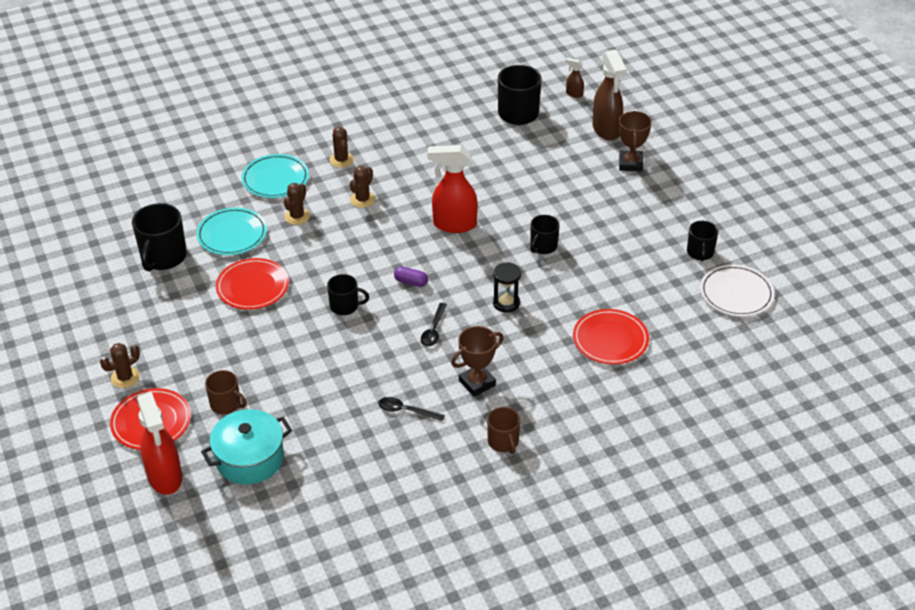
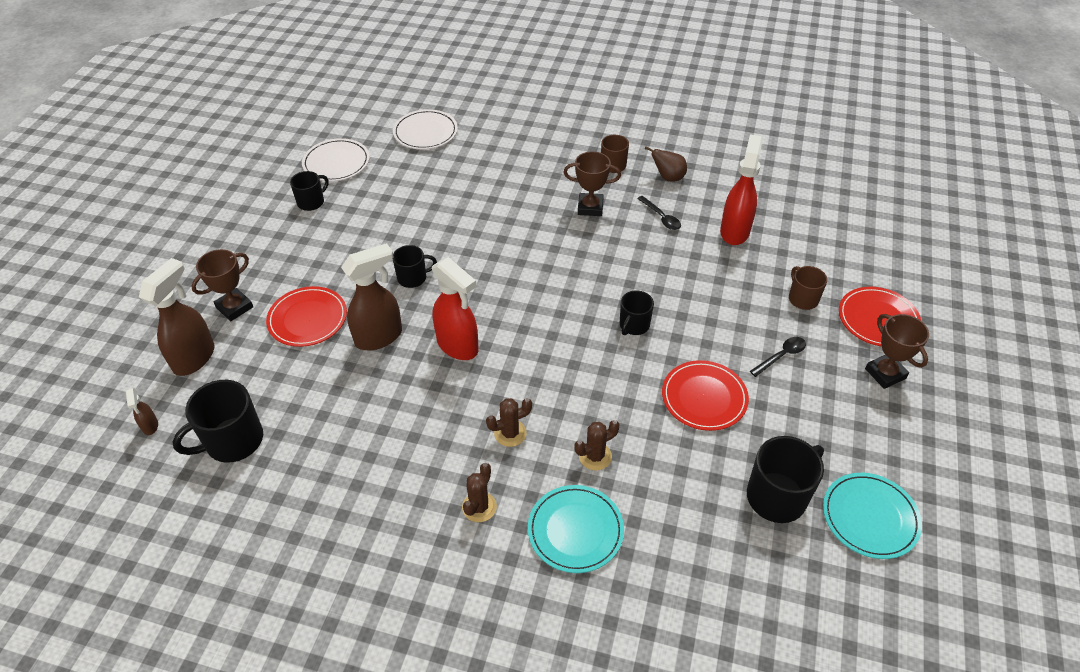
camera: 140 degrees left, 5 degrees up
(125, 378) = (885, 373): brown cactus -> brown trophy
(165, 477) = (886, 270): red spray bottle -> red spray bottle (735, 231)
(232, 234) = (681, 478): turquoise plate -> turquoise plate (870, 517)
(250, 459) = (808, 248): turquoise pot -> none
(345, 306) = (634, 325): black mug -> black mug turned 105 degrees counterclockwise
(411, 282) = (556, 313): purple capsule -> none
(433, 330) = (581, 262): black spoon -> black spoon (781, 356)
(438, 459) = (668, 177): none -> brown pear
(506, 303) = (501, 250): black hourglass -> none
(512, 201) = (379, 337): none -> brown spray bottle
(610, 339) = (462, 183): red plate -> red plate (307, 319)
(712, 368) = (425, 132): none -> white plate

